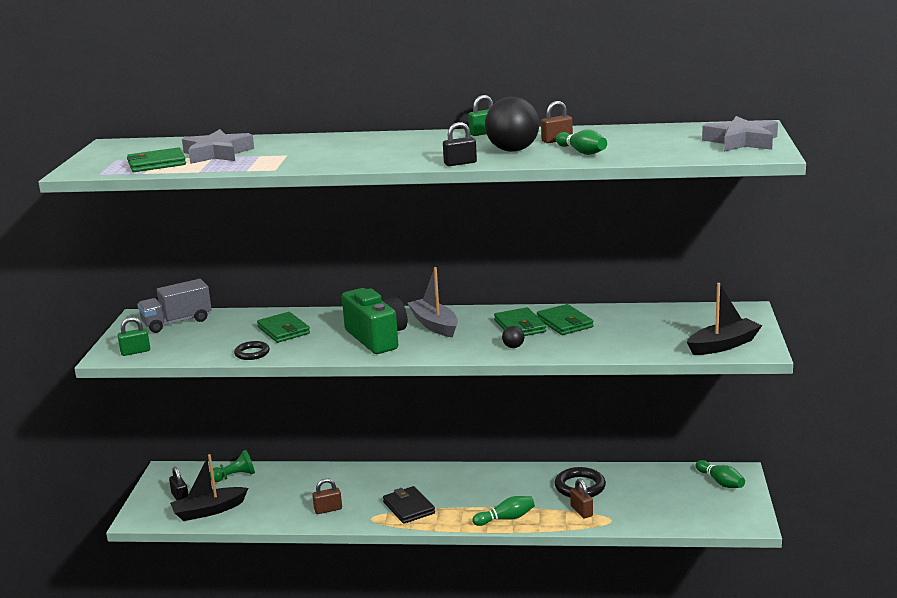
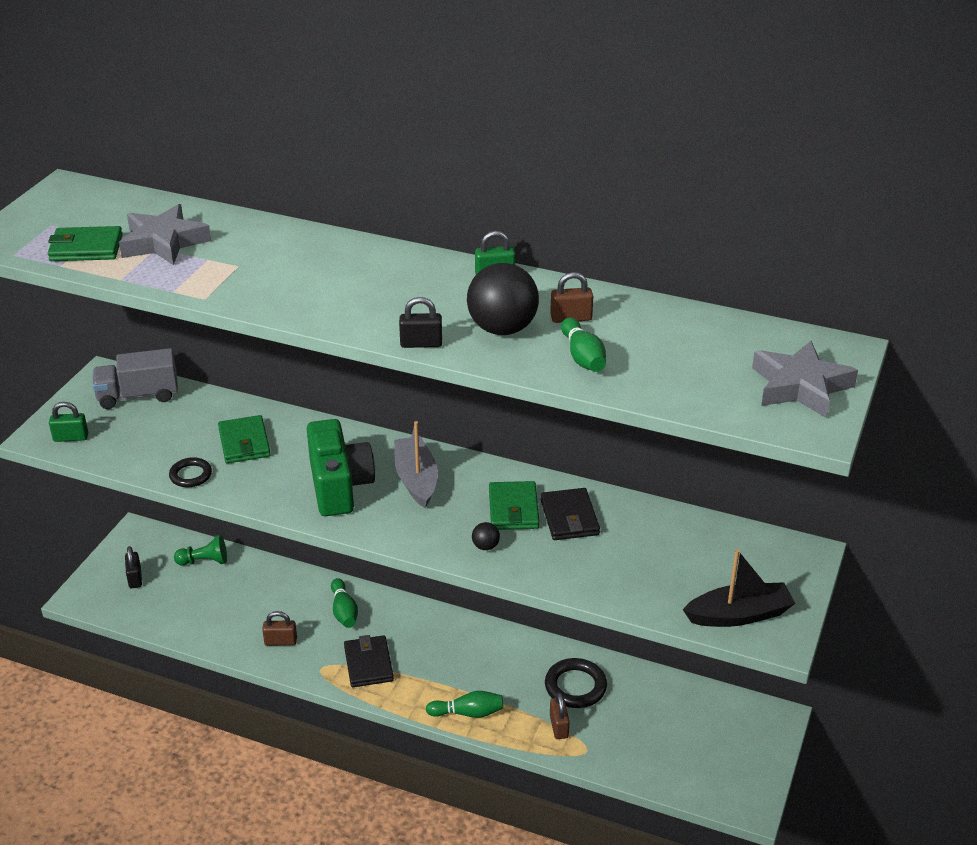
camera: 15 degrees right, 15 degrees up
(209, 511) = (156, 606): black boat -> none
(564, 323) = (569, 517): green wallet -> black wallet
(720, 482) = (745, 727): green bowling pin -> green bowling pin (344, 611)

